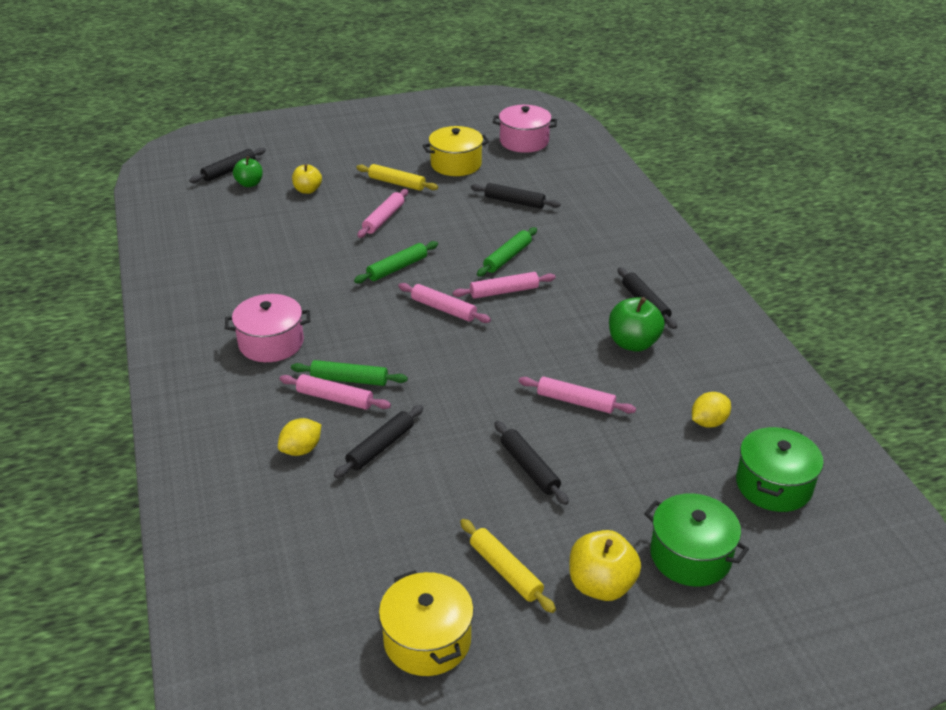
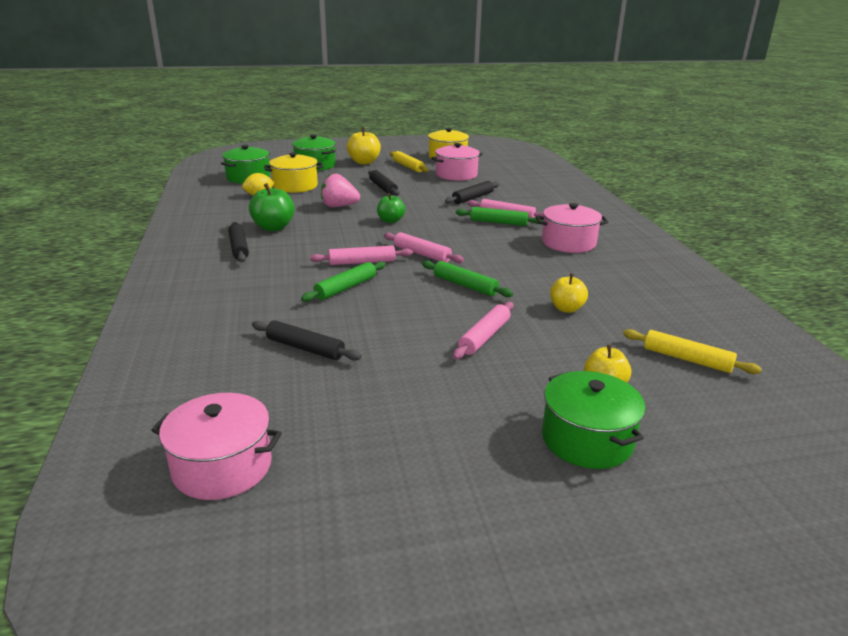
camera: 175 degrees left, 10 degrees down
(229, 171) = (758, 432): black rolling pin -> none
(249, 184) = (703, 403): green apple -> green apple (390, 220)
(301, 450) = (522, 199): yellow lemon -> none
(310, 249) = (566, 308): none -> yellow apple
(331, 162) = (587, 439): none -> green pot
(397, 183) = (469, 389): yellow rolling pin -> yellow rolling pin (687, 359)
(397, 268) = (465, 285): green rolling pin -> green rolling pin turned 75 degrees clockwise
(407, 539) = (456, 175): none -> pink pot
(456, 164) = (369, 419): yellow pot -> yellow pot (295, 186)
(575, 401) = (339, 206): pink rolling pin -> pink strawberry

